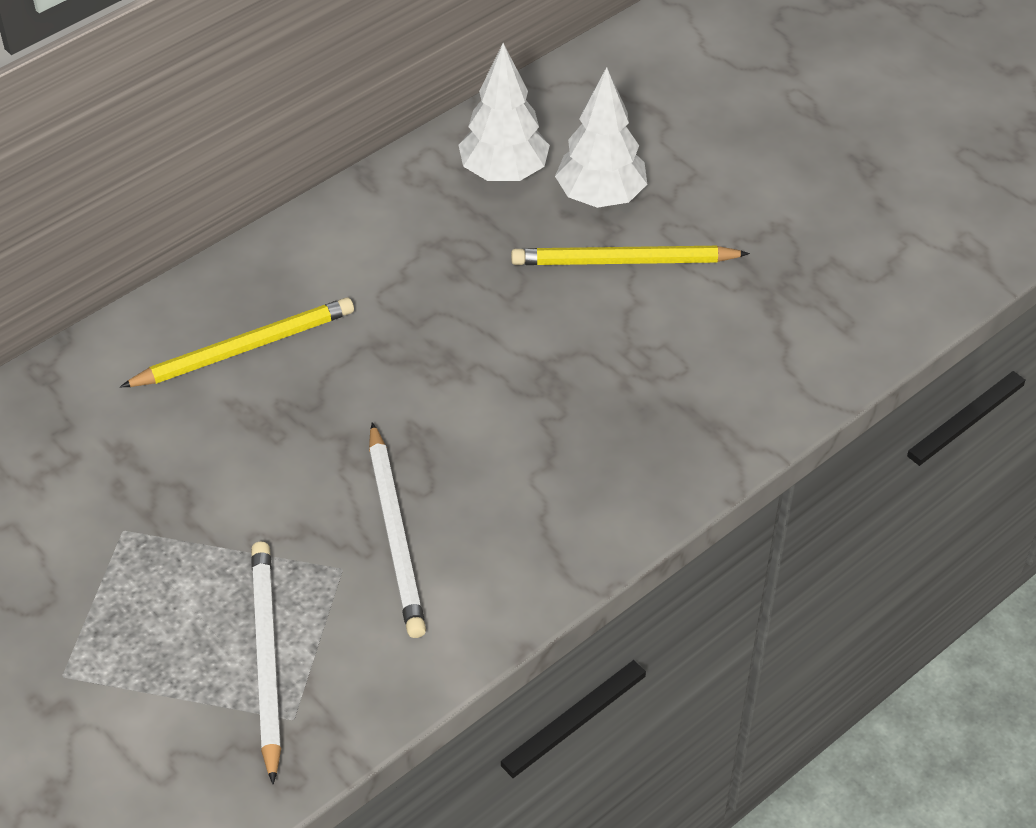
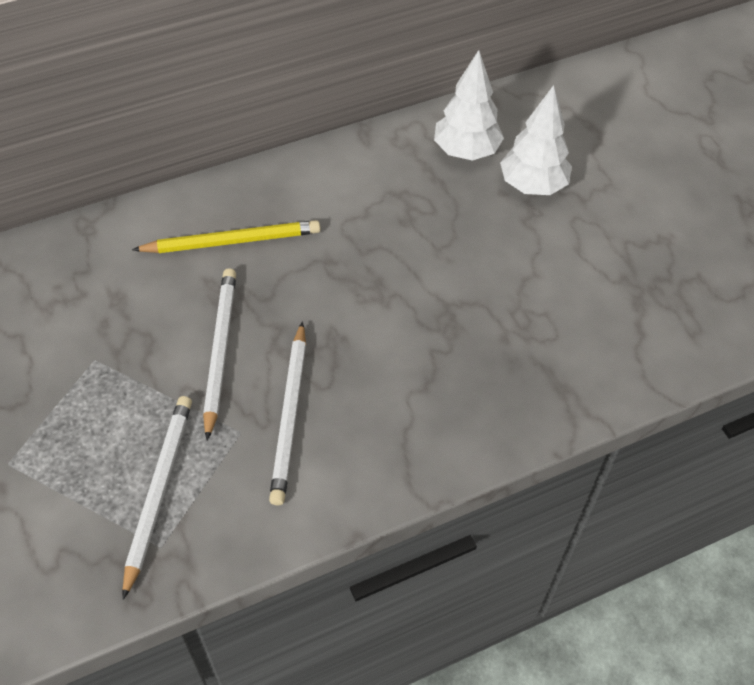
camera: 15 degrees right, 5 degrees up
(279, 482) = (219, 351): none -> white pencil
(624, 262) = (535, 240): yellow pencil -> none

